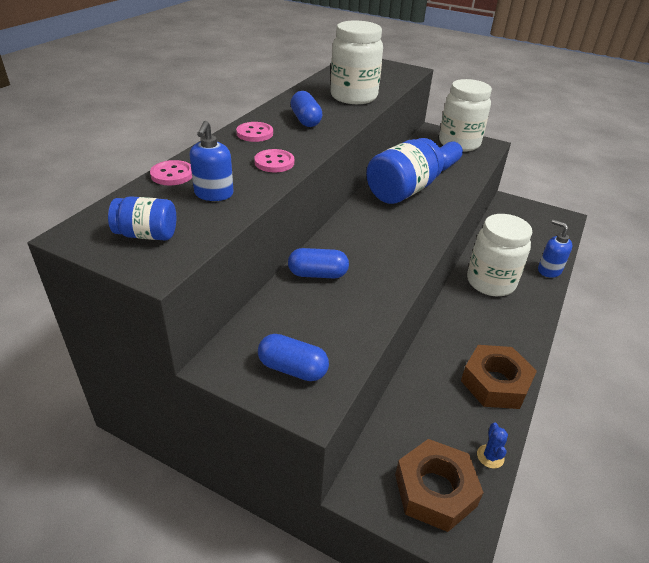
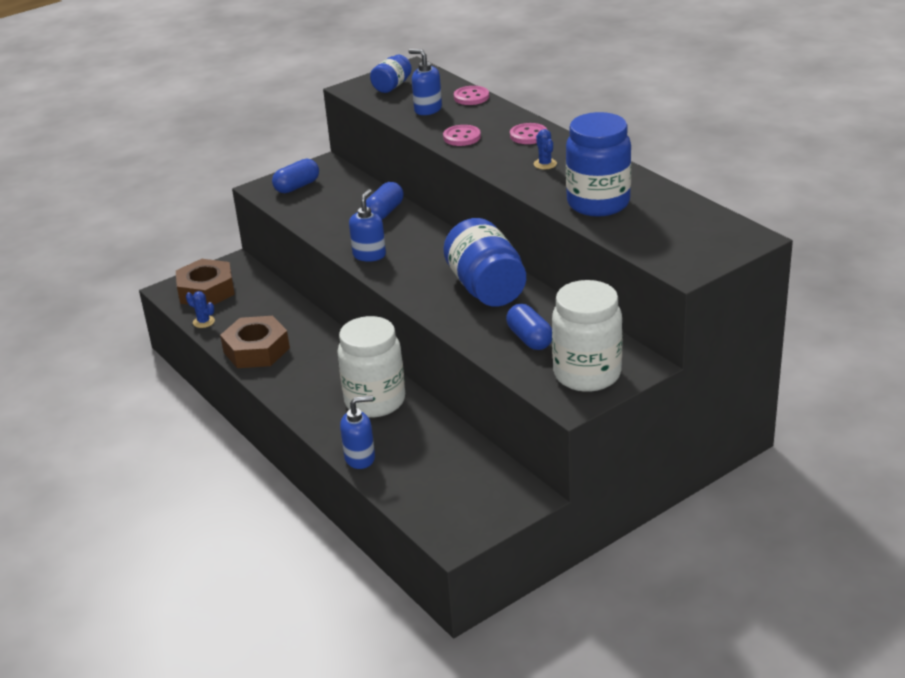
camera: 120 degrees right, 5 degrees down
(305, 120) = (545, 164): blue capsule -> blue cactus
(353, 97) = (598, 203): white jar -> blue jar
(401, 260) = (369, 255): none -> blue soap dispenser

